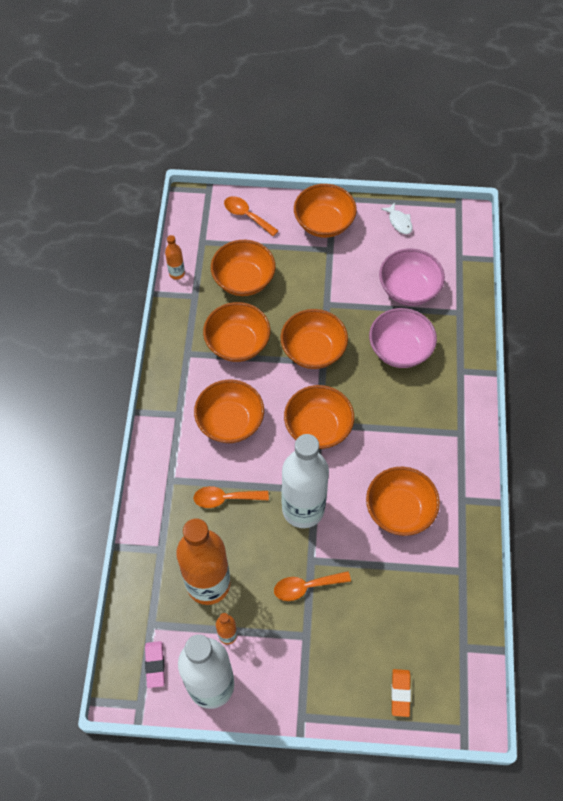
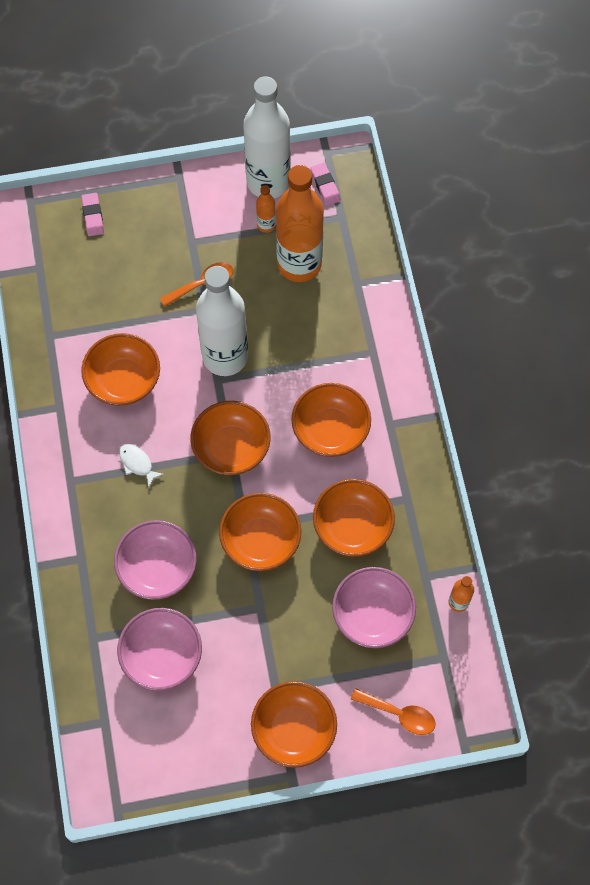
camera: 165 degrees right, 5 degrees up
(225, 498) = (309, 347): orange spoon -> none
(243, 280) = (372, 615): orange bowl -> pink bowl
(399, 222) = (193, 758): white fish -> white fish (137, 463)
(400, 693) = (93, 216): orange eraser -> pink eraser

